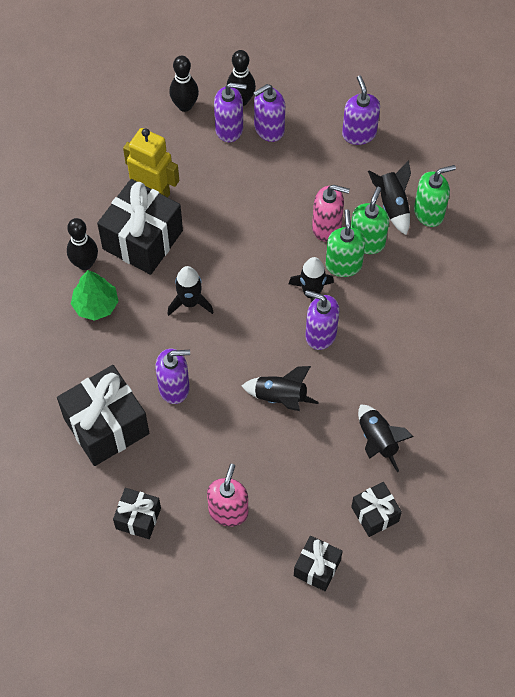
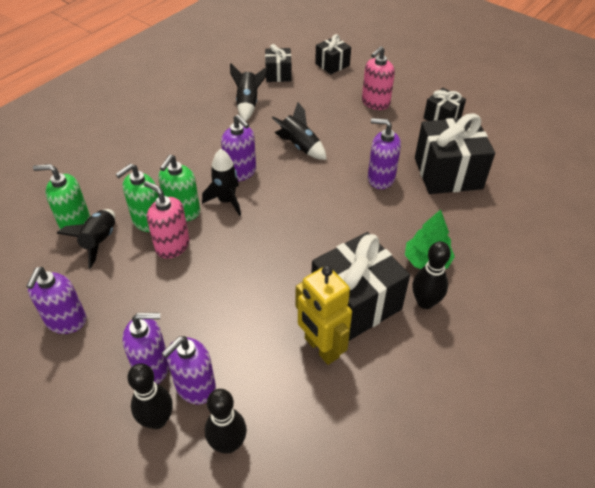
camera: 155 degrees left, 15 degrees down
(190, 302) = (336, 232): black rocket -> none
(229, 129) = (195, 387): purple soap dispenser -> purple soap dispenser turned 75 degrees counterclockwise

